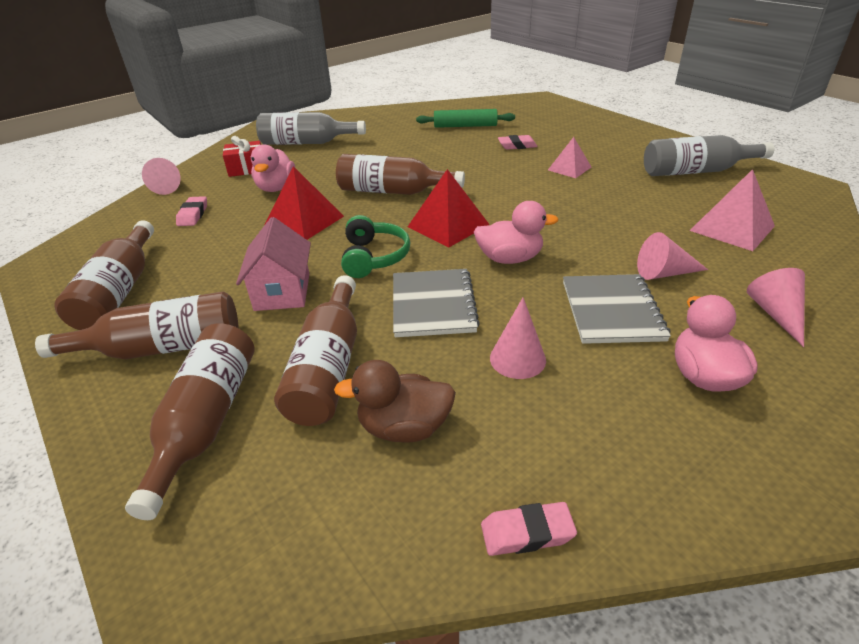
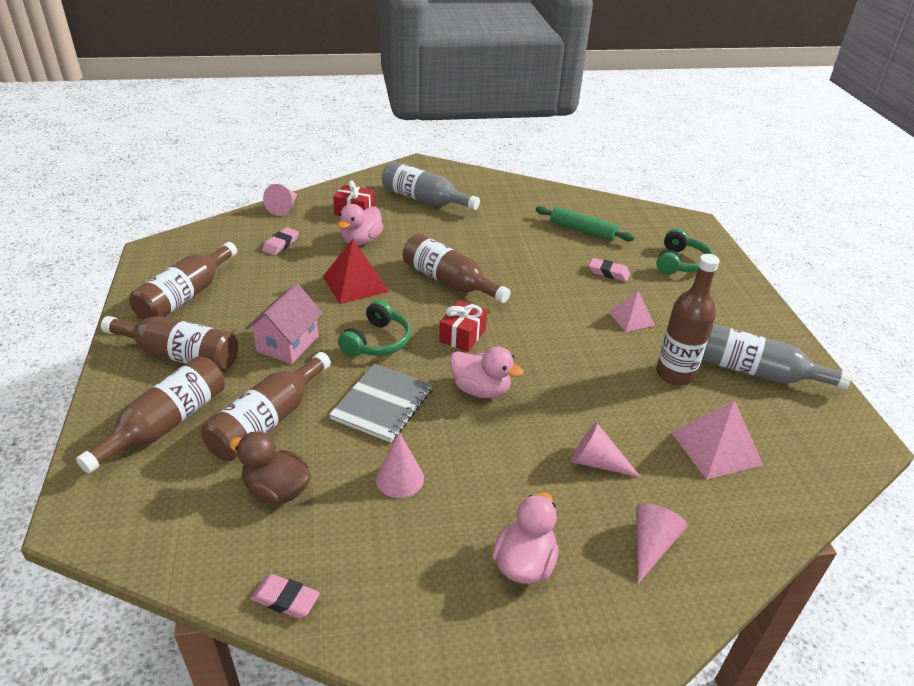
camera: 25 degrees right, 0 degrees up
(448, 225) = (462, 335): red pyramid -> red gift
(561, 124) = (680, 263): none -> green headphones
(612, 311) = (513, 474): grey notebook -> none
(644, 192) = (675, 374): none -> brown bottle

